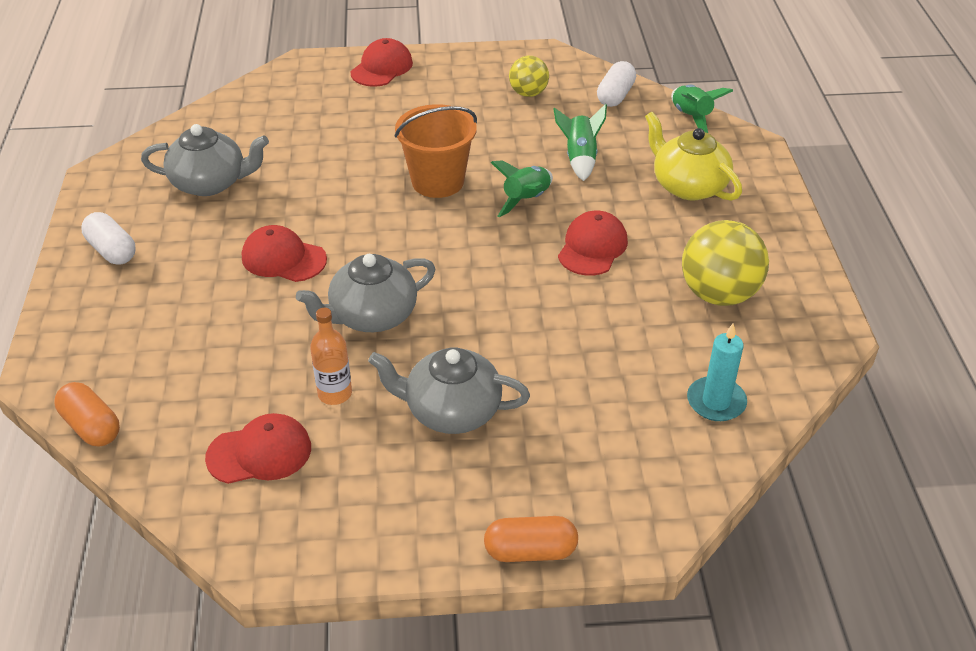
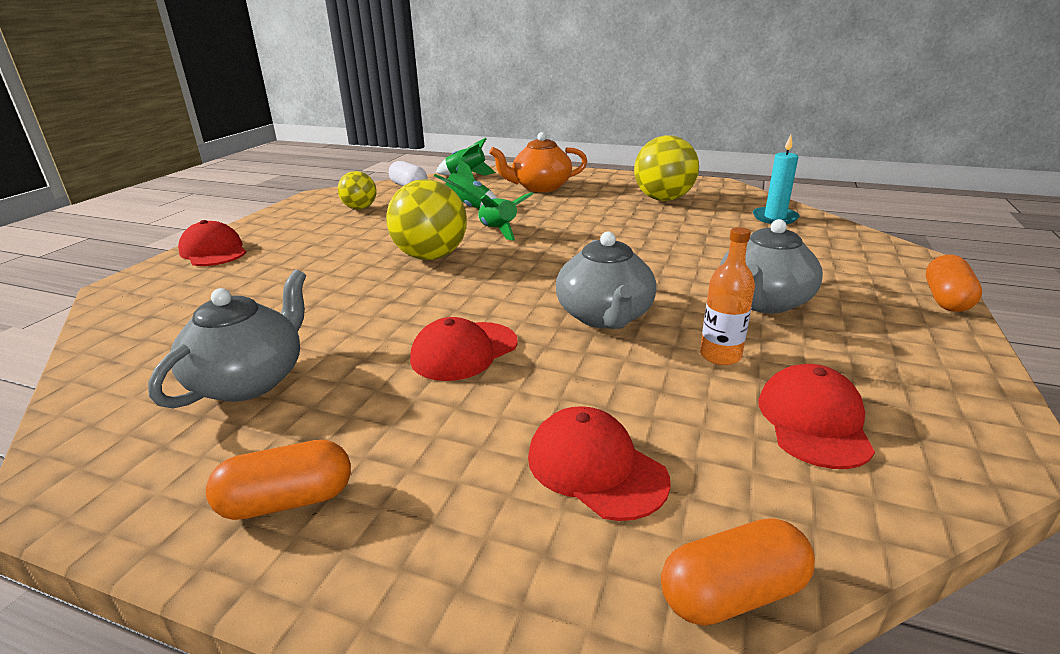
camera: 65 degrees left, 15 degrees down
(112, 250) = (287, 501): white capsule -> orange capsule
(438, 181) = (431, 257): orange bucket -> yellow ball
(592, 247) = (581, 221): red cap -> red cap (596, 468)
(688, 186) = (540, 187): yellow teapot -> orange teapot

